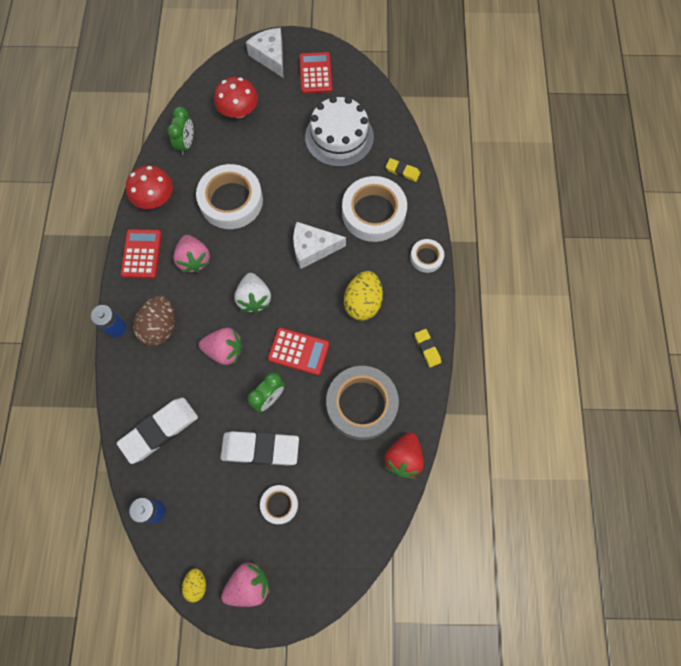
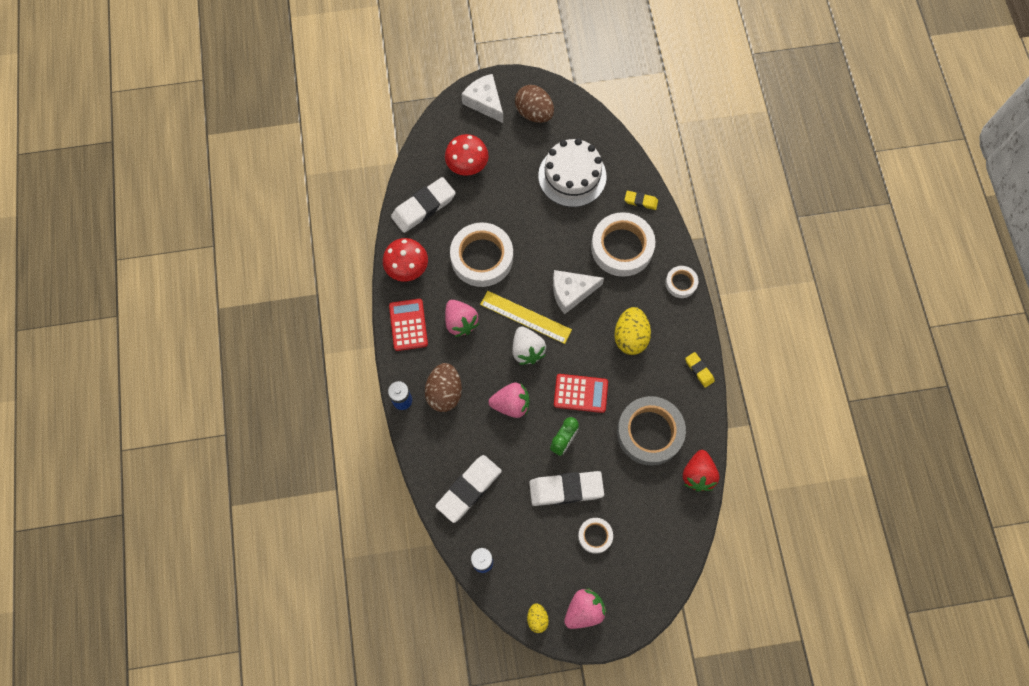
camera: 10 degrees left, 0 degrees up
(186, 144) = (423, 207): green clock -> white eraser
(260, 265) = (525, 317): none -> yellow ruler
(315, 73) = (534, 113): red calculator -> brown egg

